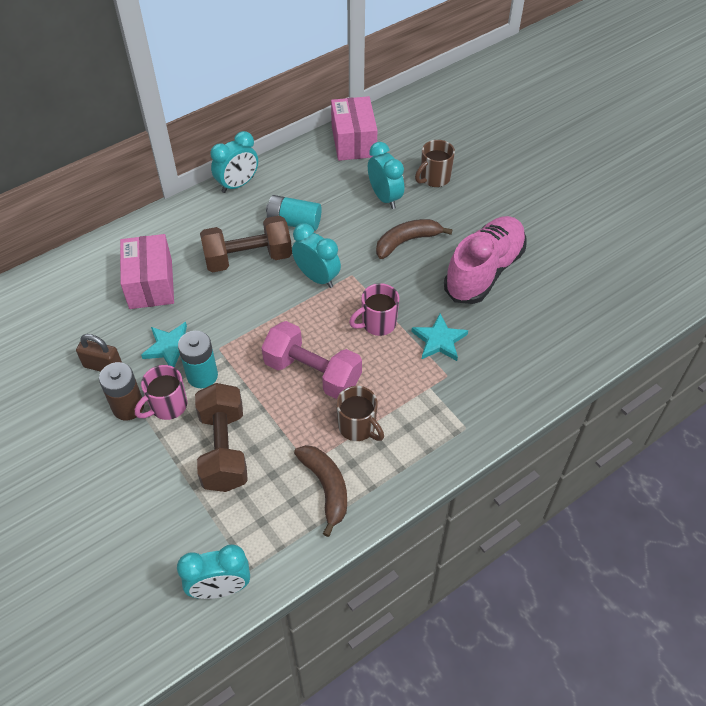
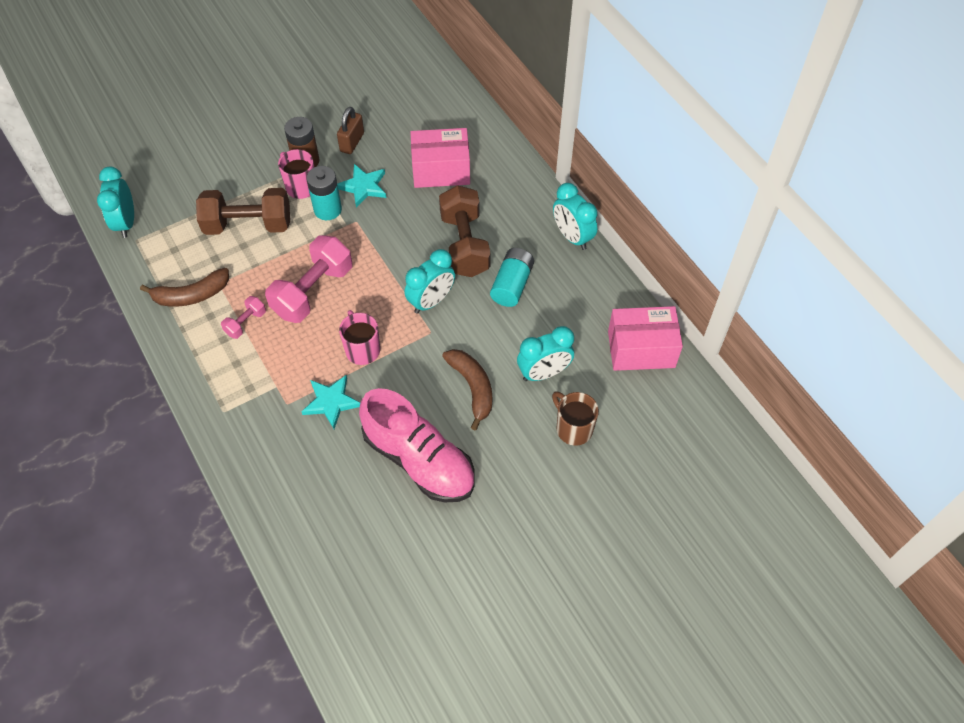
camera: 95 degrees right, 5 degrees up
(358, 427) = (245, 323): brown mug -> pink dumbbell

